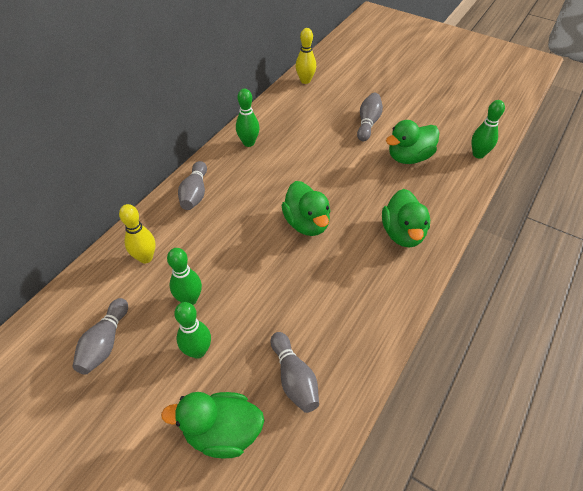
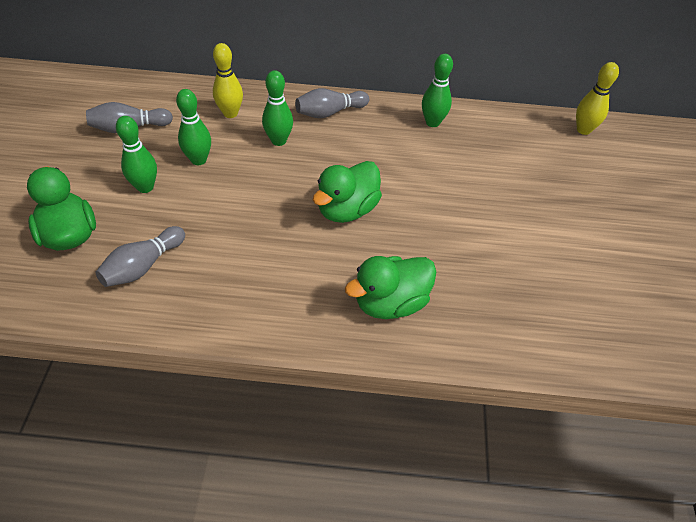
camera: 60 degrees right, 0 degrees up
(368, 123) = (560, 212): grey bowling pin -> none
(409, 157) = (532, 273): green duck -> none
(478, 154) = (609, 353): green bowling pin -> green bowling pin (278, 141)

